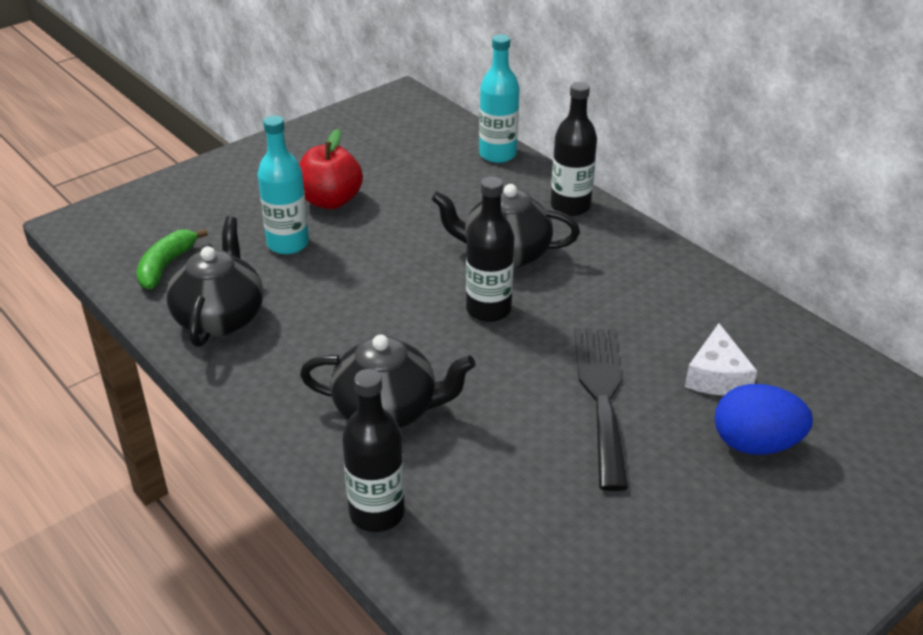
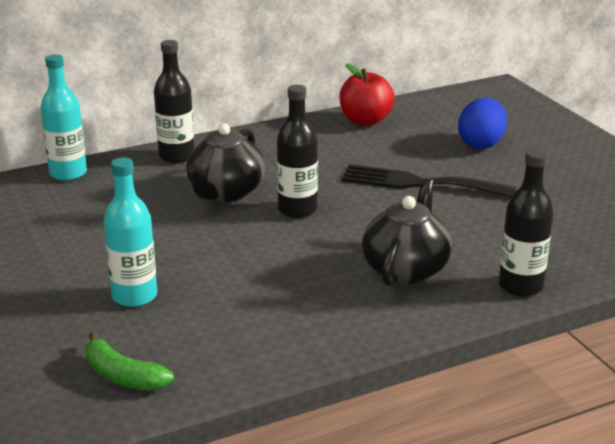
camera: 75 degrees left, 10 degrees down
(220, 317) = (236, 345): black teapot -> none
(330, 201) = (75, 265): red apple -> red apple (365, 121)
(717, 376) = (412, 142): white cheese -> none

